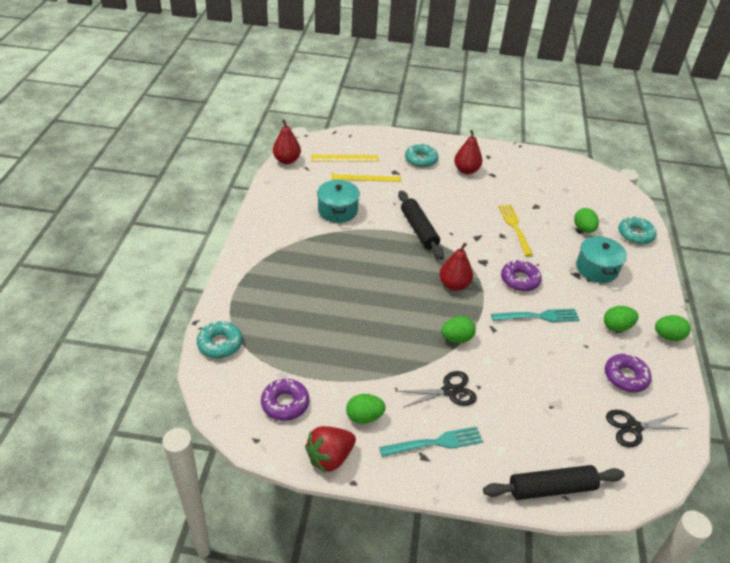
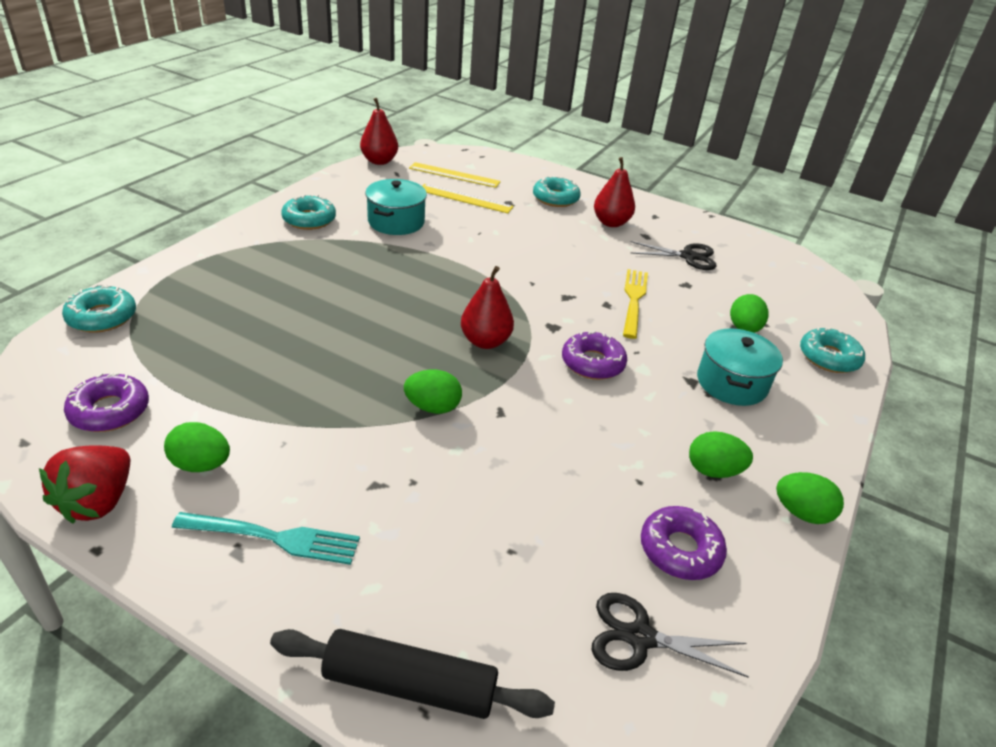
camera: 20 degrees right, 5 degrees down
(282, 226) = (309, 219): none -> turquoise donut
(330, 457) = (98, 501): red strawberry -> red strawberry turned 60 degrees counterclockwise
(419, 230) = (488, 267): black rolling pin -> none
(449, 391) = (361, 472): black scissors -> black scissors (688, 256)
(538, 316) = (587, 417): turquoise fork -> none

